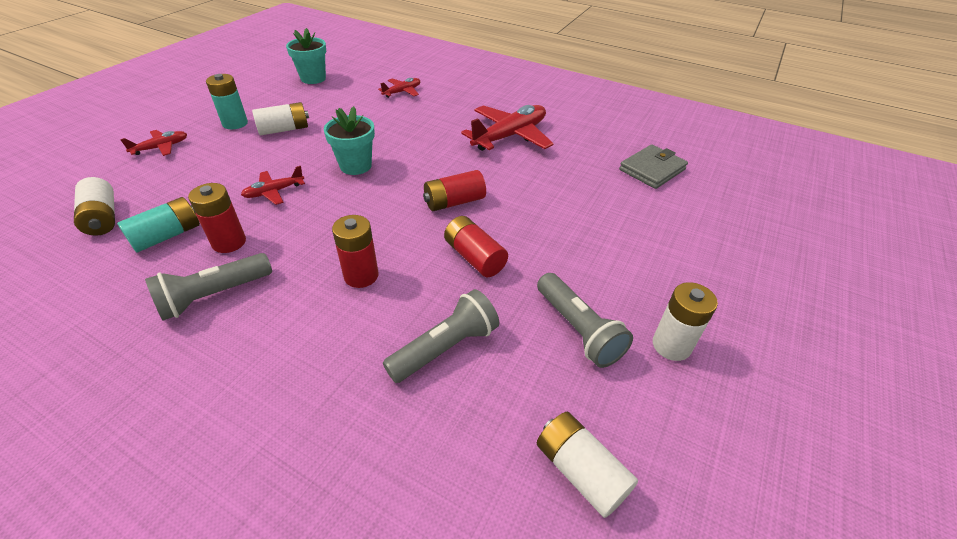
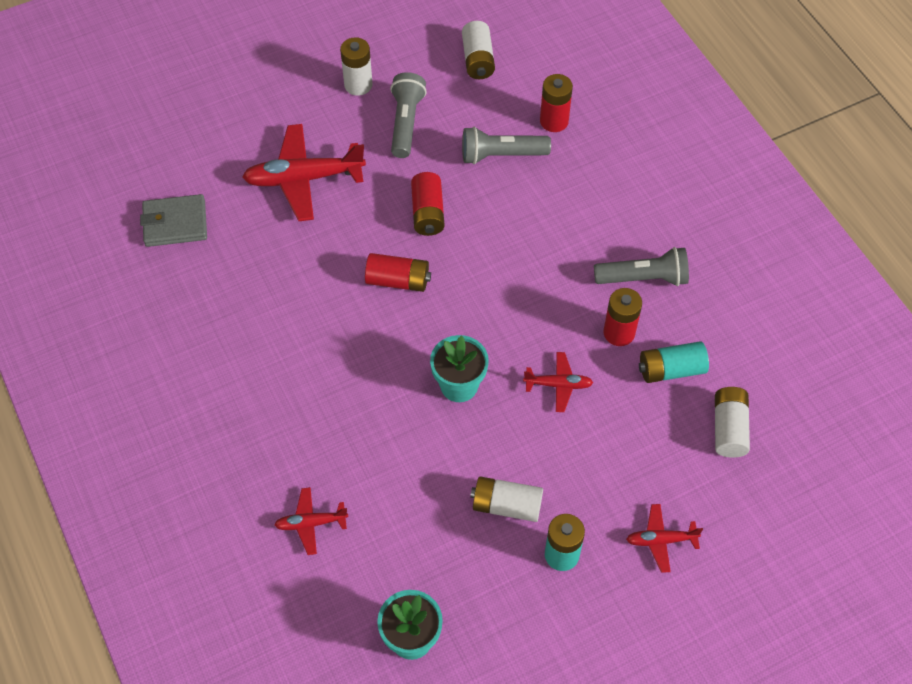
camera: 145 degrees left, 15 degrees up
(361, 276) = (526, 240): red battery -> red battery (554, 121)
(510, 136) = (259, 349): red plane -> red plane (303, 179)

